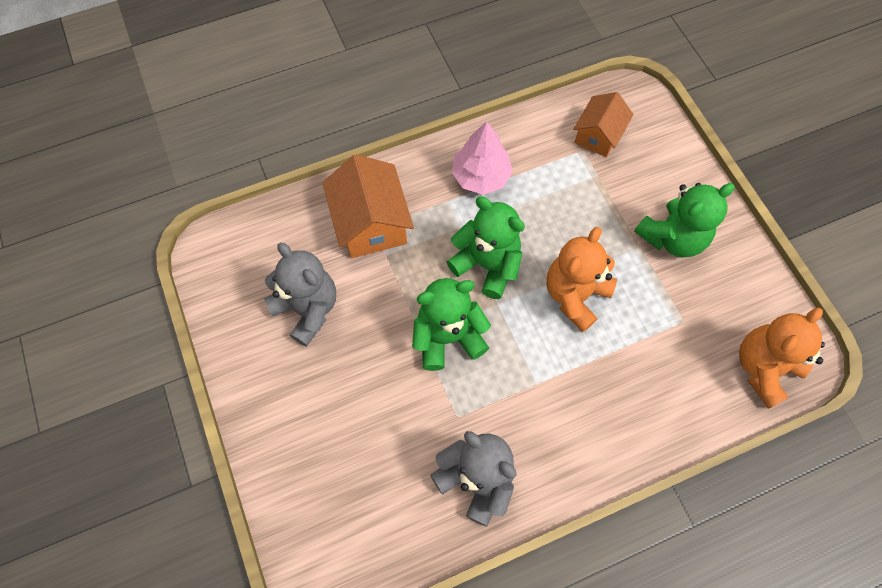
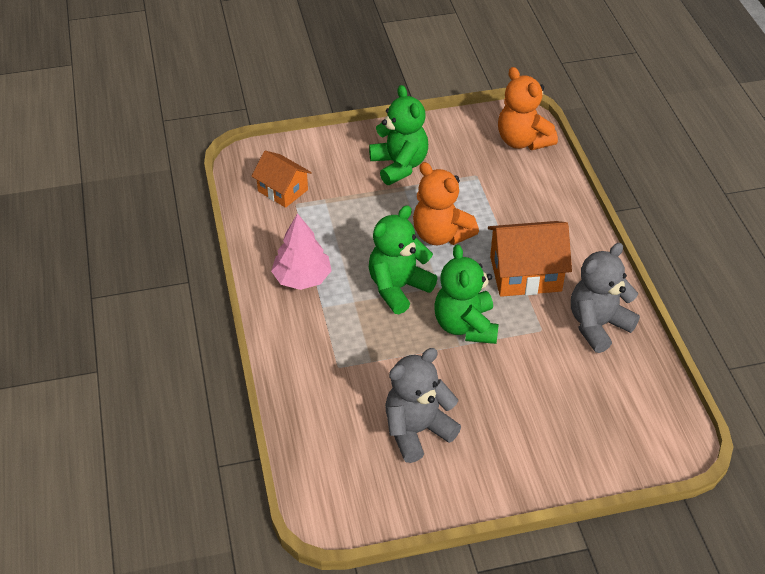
camera: 80 degrees left, 20 degrees down
(371, 223) = (332, 369): orange house -> orange house (525, 273)

